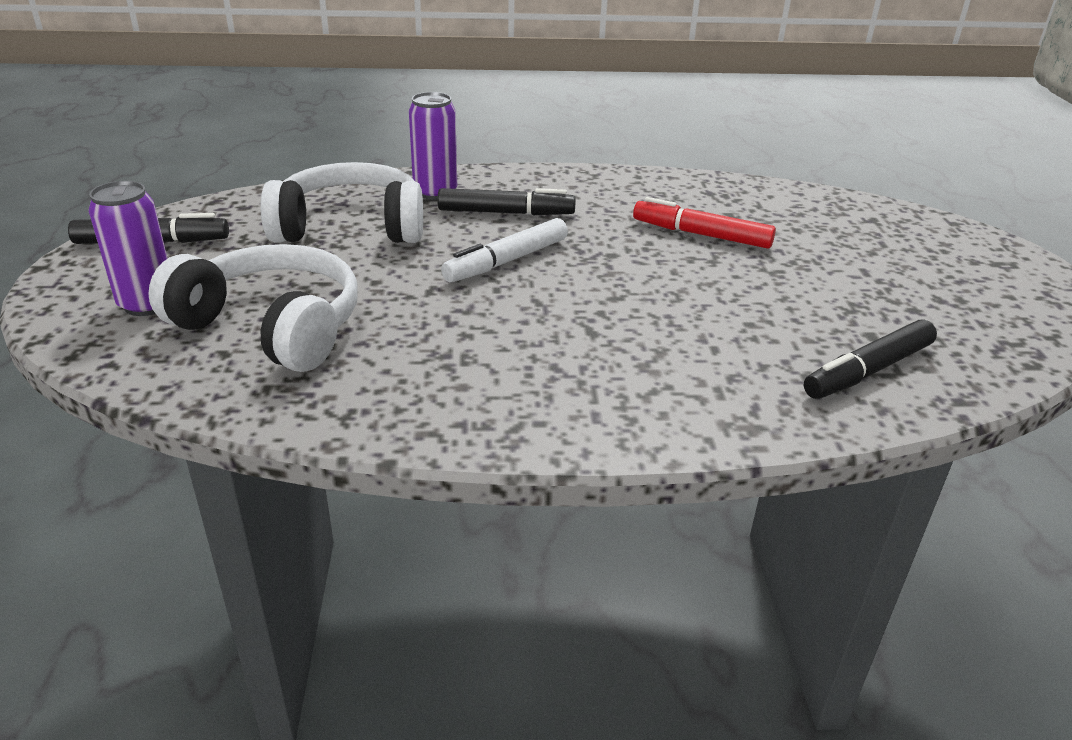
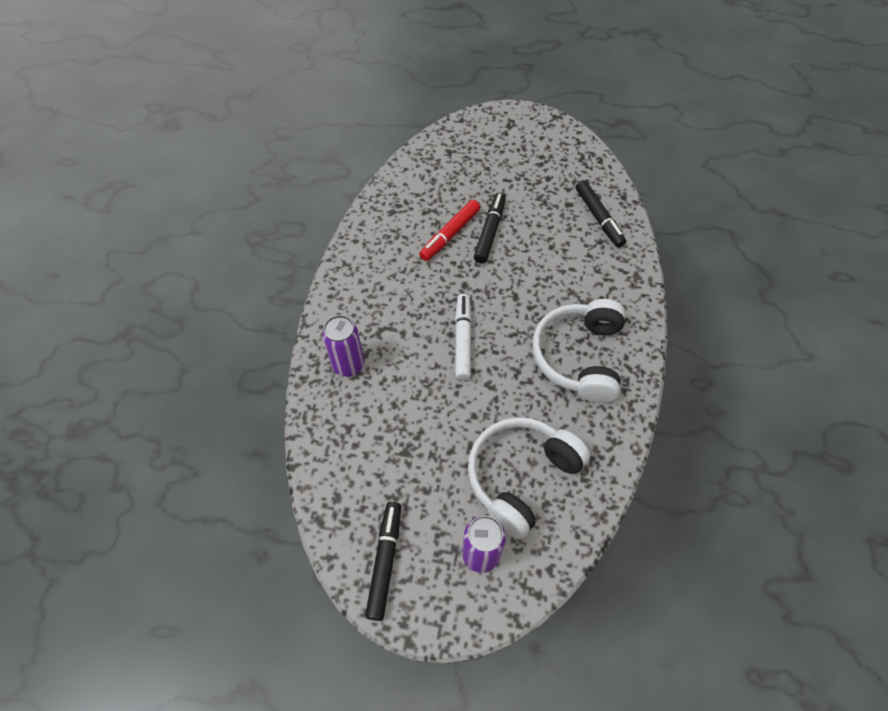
camera: 75 degrees left, 25 degrees up
(350, 227) = (393, 424): white headphones -> white headphones (579, 357)
(506, 213) = (394, 328): black marker -> black marker (490, 232)
(507, 261) = (463, 340): white marker -> white marker turned 150 degrees counterclockwise

